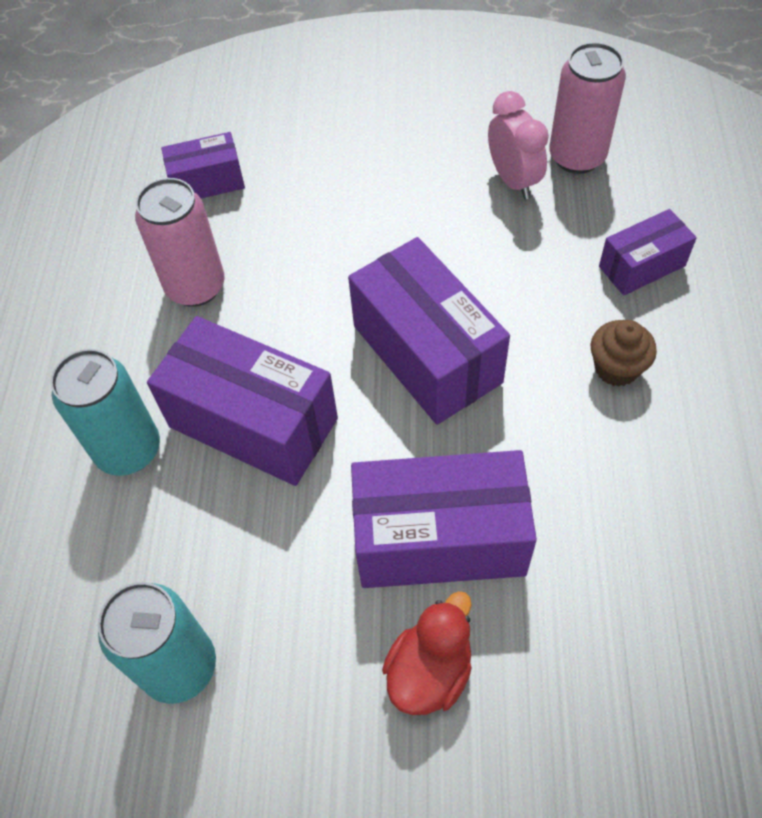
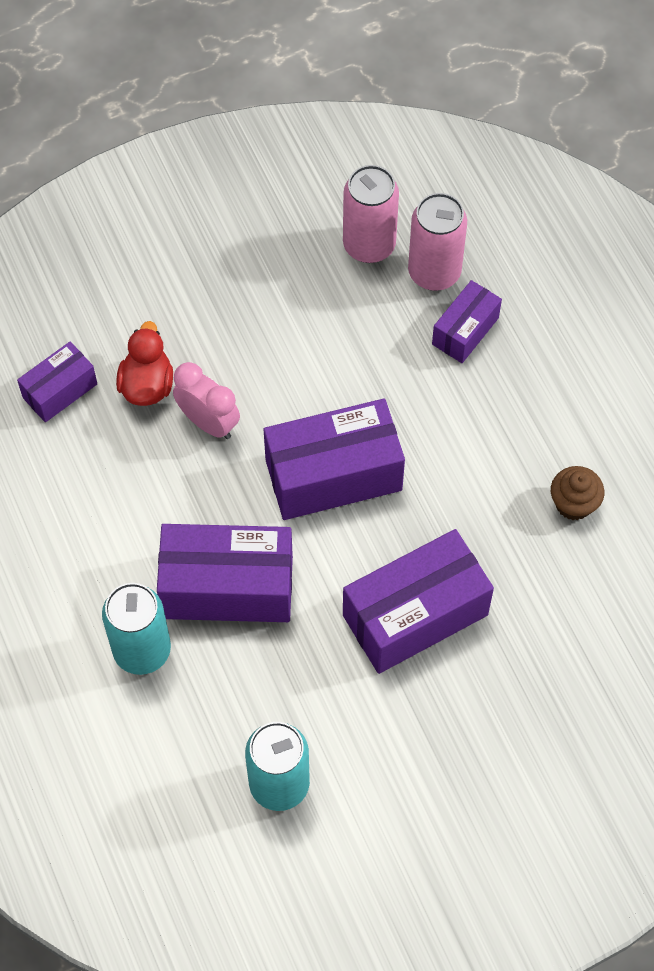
camera: 30 degrees left, 5 degrees up
(195, 287) = (110, 493): pink can -> pink can (434, 272)
(427, 354) = (333, 475): purple box -> purple box turned 45 degrees counterclockwise
(430, 671) = (453, 708): red duck -> red duck (147, 385)
(513, 180) = (326, 288): pink clock -> pink clock (208, 422)
(616, 368) = (482, 428): brown cupcake -> brown cupcake (573, 504)

